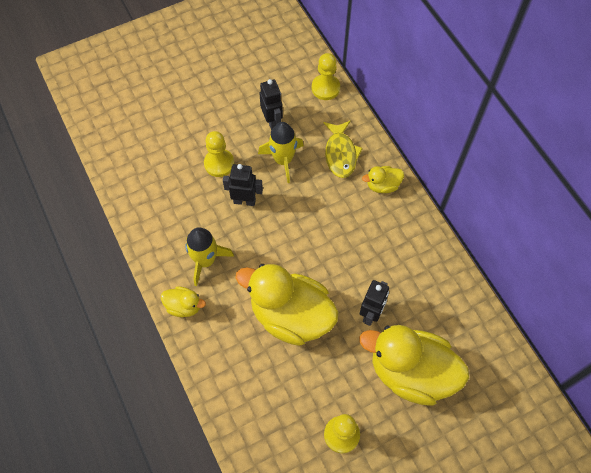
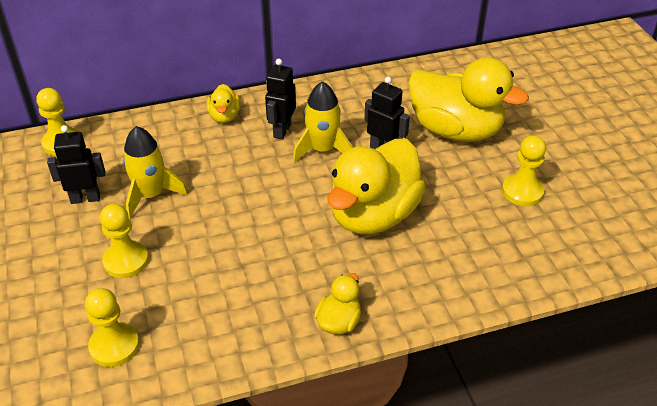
camera: 80 degrees left, 20 degrees down
(150, 178) = (114, 346): none -> yellow pawn
(206, 260) = (275, 291): yellow rocket -> yellow rocket (322, 149)
(244, 201) = (197, 240): black robot -> black robot (282, 130)
(340, 154) = (166, 143): yellow fish -> none
(411, 372) = (455, 130): yellow duck -> yellow duck turned 90 degrees counterclockwise

